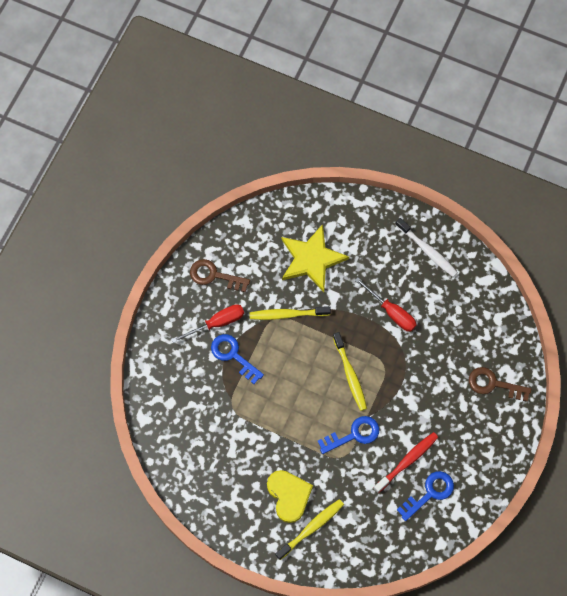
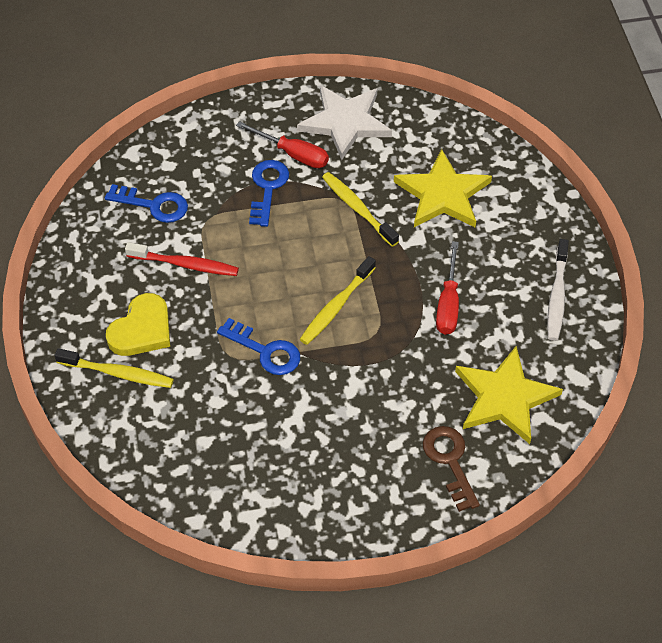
camera: 55 degrees right, 15 degrees down
(214, 276) = (345, 122): brown key -> white star
(407, 461) = (274, 424): red toothbrush -> red toothbrush (185, 264)
(429, 493) = (252, 471): blue key -> blue key (154, 205)
(473, 327) = (505, 397): none -> yellow star

